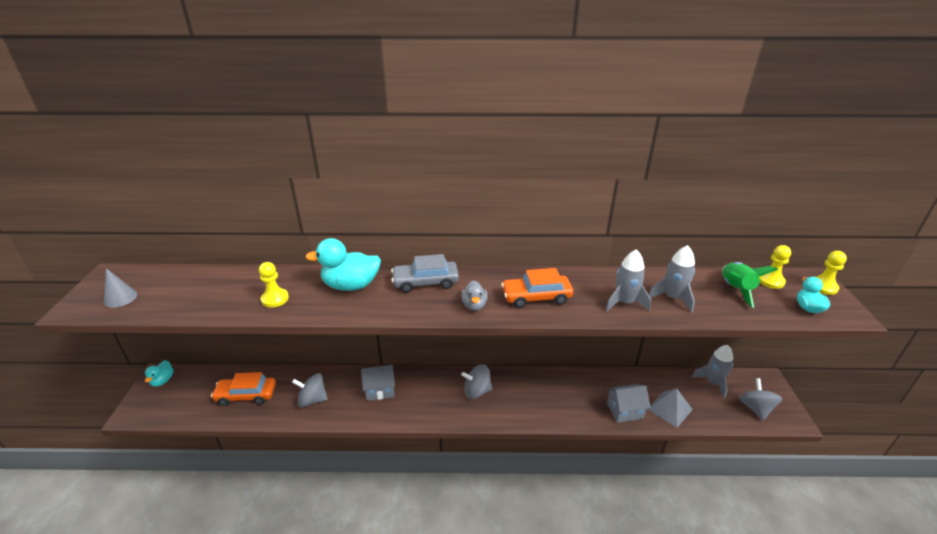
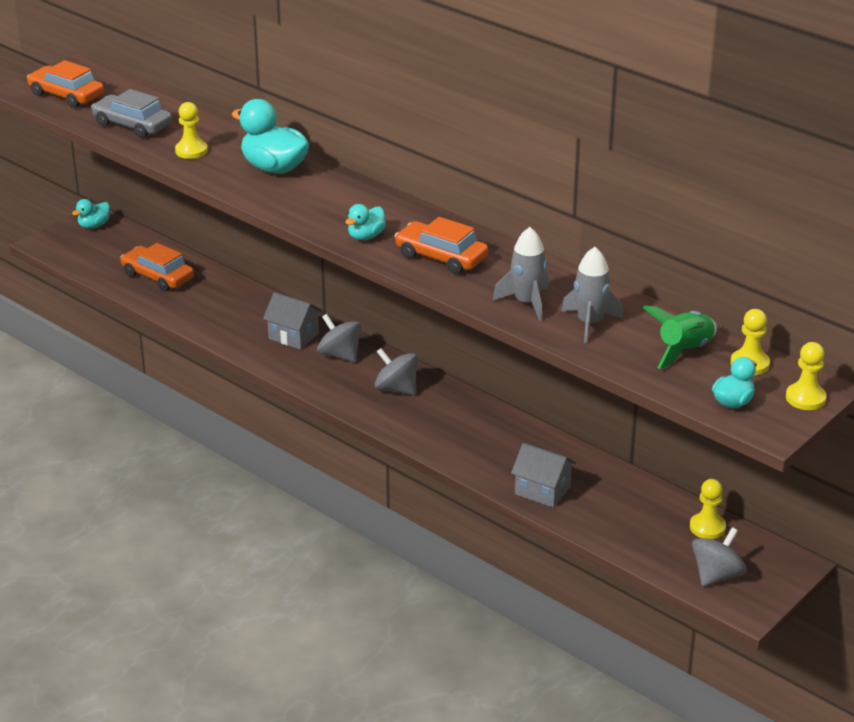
camera: 40 degrees right, 0 degrees up
(120, 298) = (66, 95): grey cone -> orange car
(312, 400) = (216, 311): grey spinning top -> grey spinning top (340, 355)
(425, 282) = (350, 196): grey car -> grey car (132, 125)
(474, 305) = (366, 236): grey duck -> turquoise duck
(669, 409) = (601, 518): grey pyramid -> none
(713, 382) = (707, 527): grey rocket -> yellow pawn

